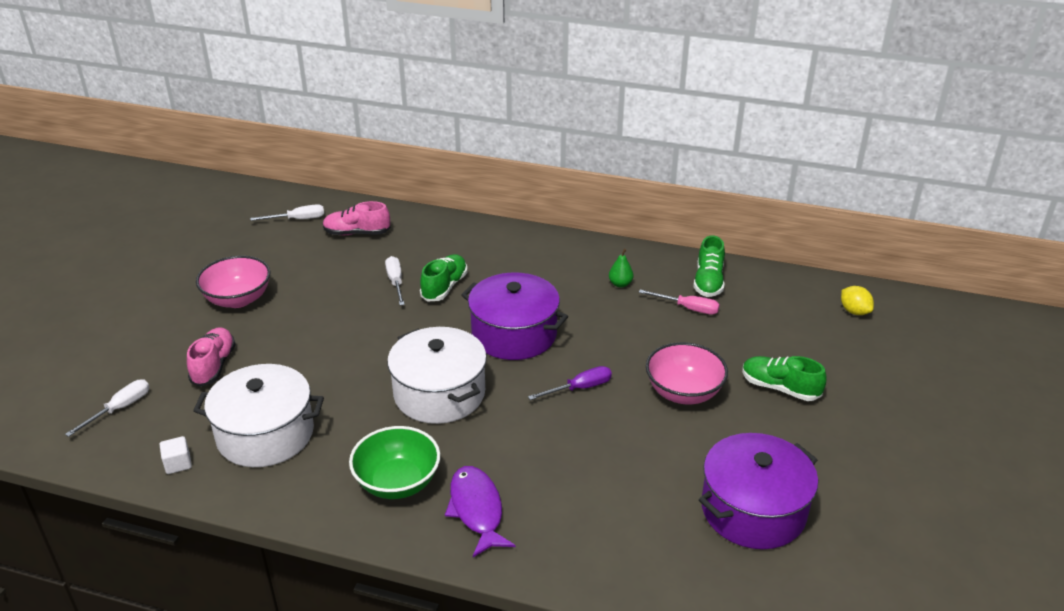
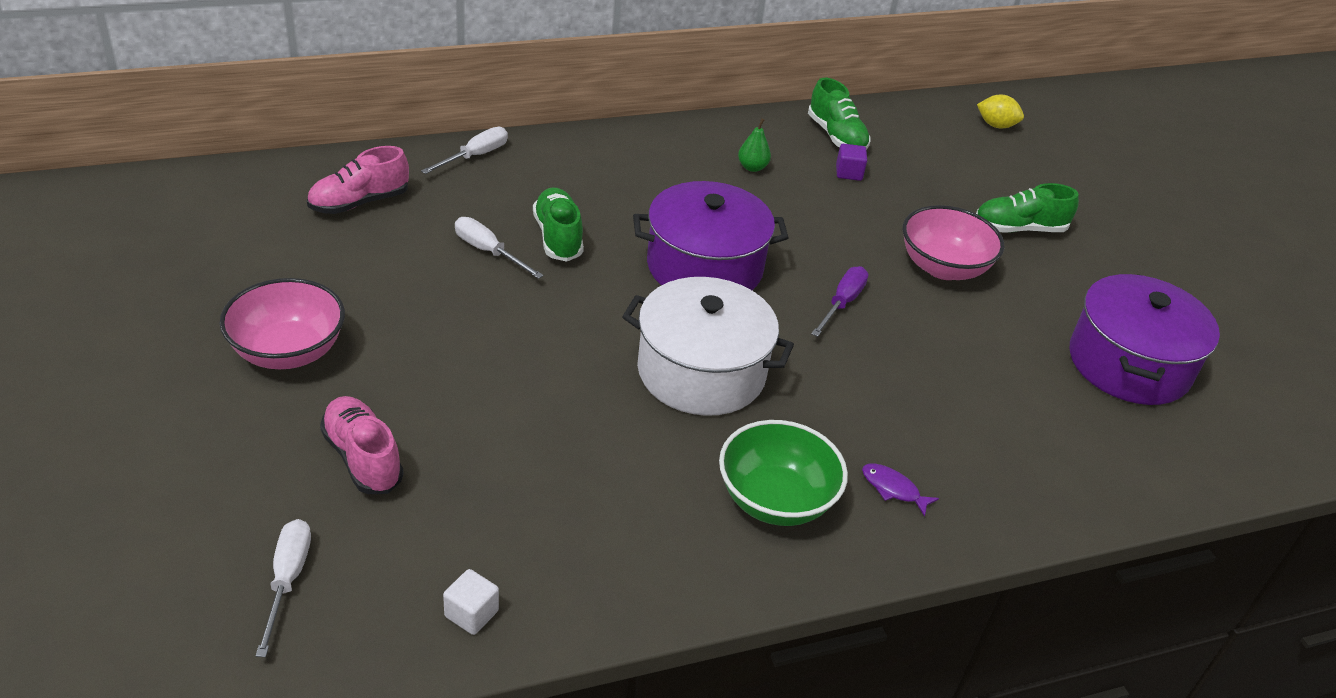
camera: 40 degrees left, 5 degrees up
(265, 434) = (546, 517): white pot -> none
(298, 219) = (247, 209): white screwdriver -> white screwdriver (475, 156)
(476, 510) = (893, 489): purple fish -> purple fish, size x0.51
(688, 308) = (848, 173): pink screwdriver -> purple cube

